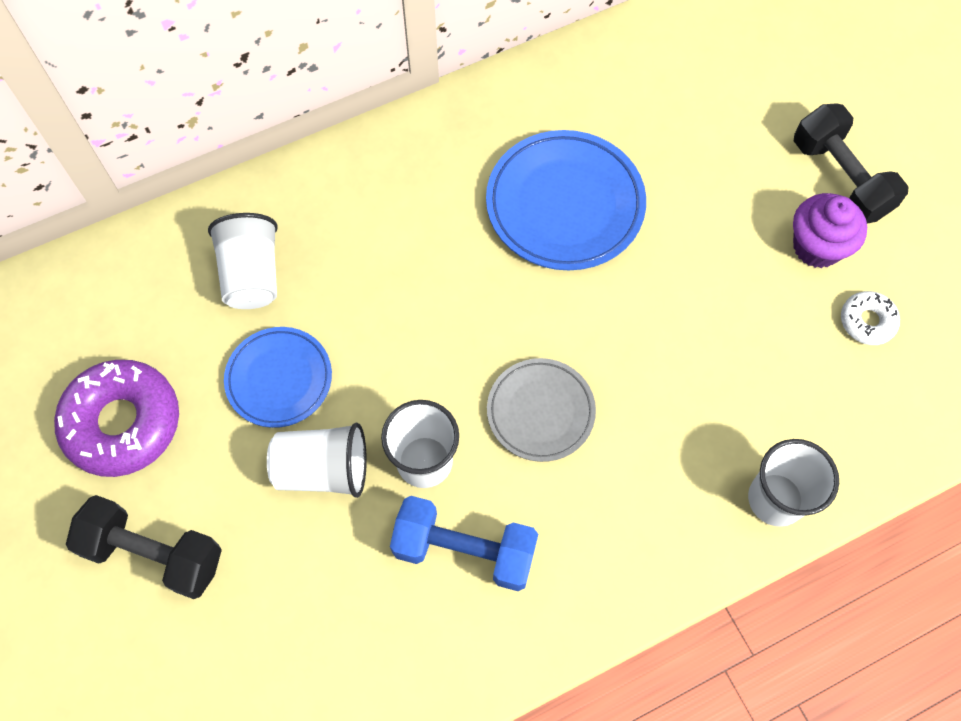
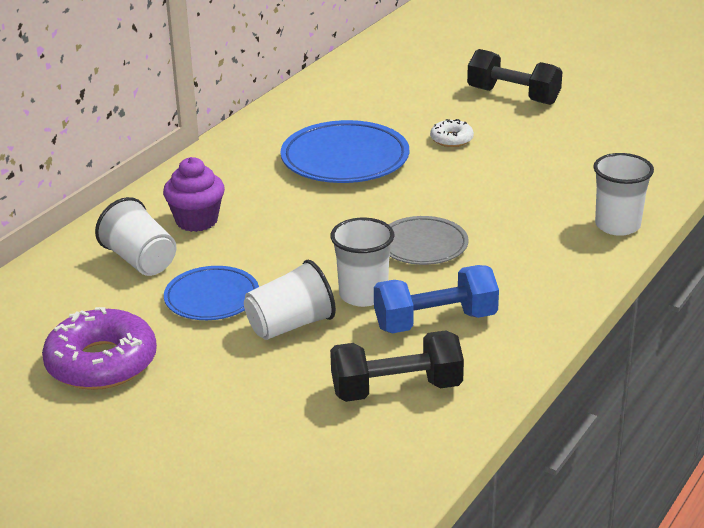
camera: 30 degrees left, 35 degrees down
(154, 553) = (194, 414): black dumbbell -> black dumbbell (396, 389)
(817, 247) = (528, 124): purple cupcake -> purple cupcake (196, 221)
(867, 321) = (592, 141): white donut -> white donut (451, 139)

